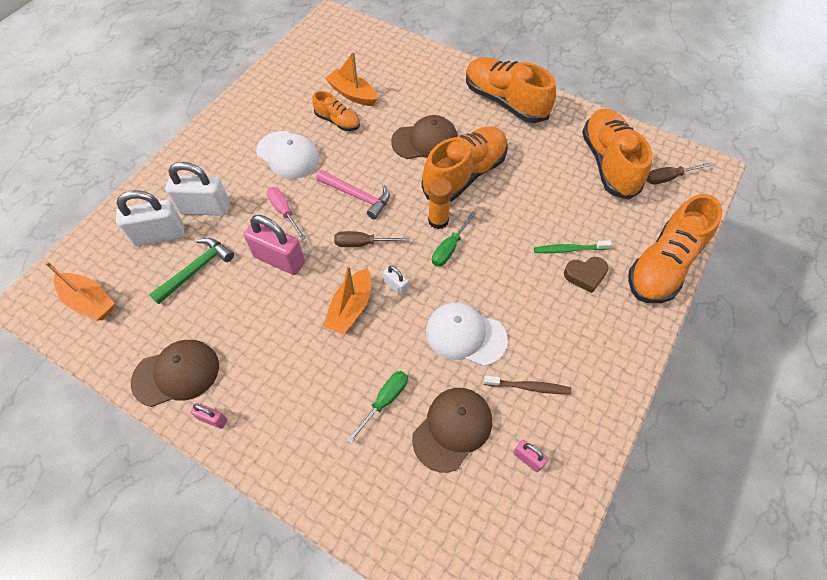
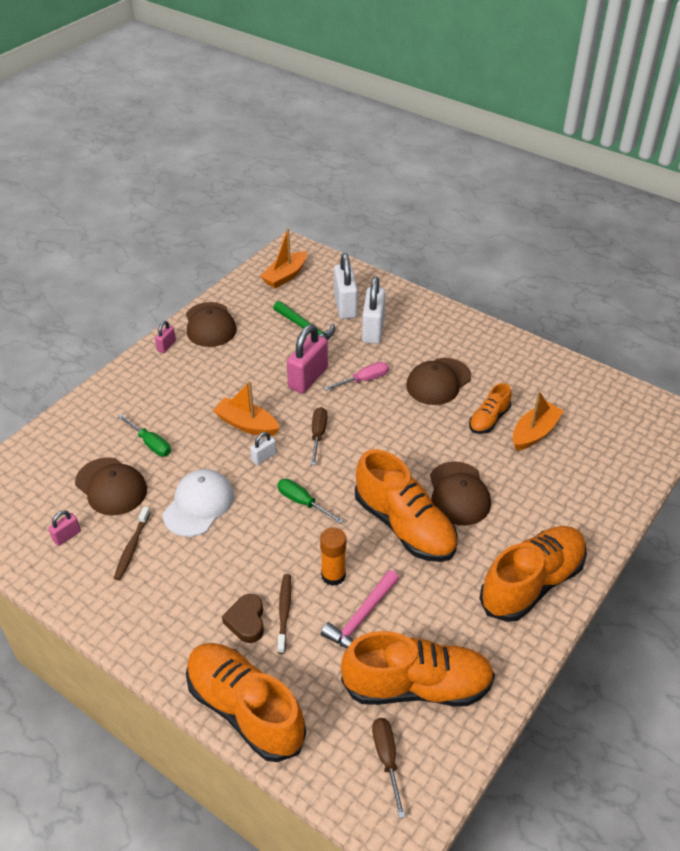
camera: 95 degrees right, 15 degrees down
(288, 155) = (438, 382): white cap -> brown cap
(357, 196) = (379, 432): pink hammer -> pink hammer (361, 618)
(438, 220) = (340, 496): orange glue stick -> orange glue stick (333, 575)
(569, 249) = (284, 612): green toothbrush -> brown toothbrush

